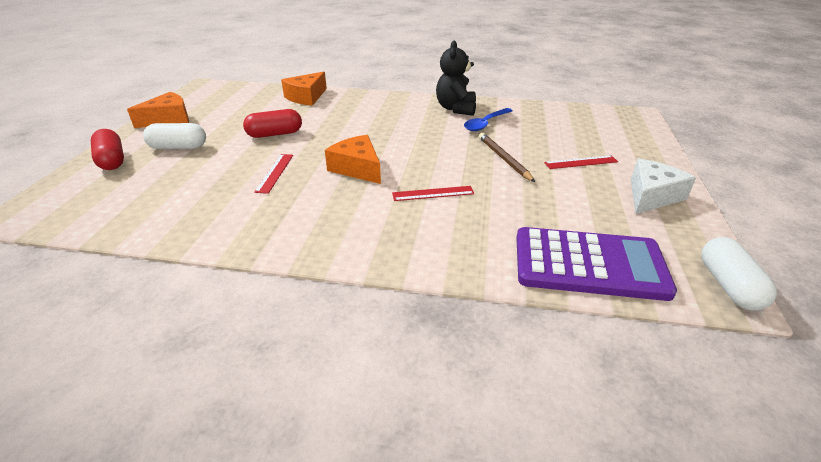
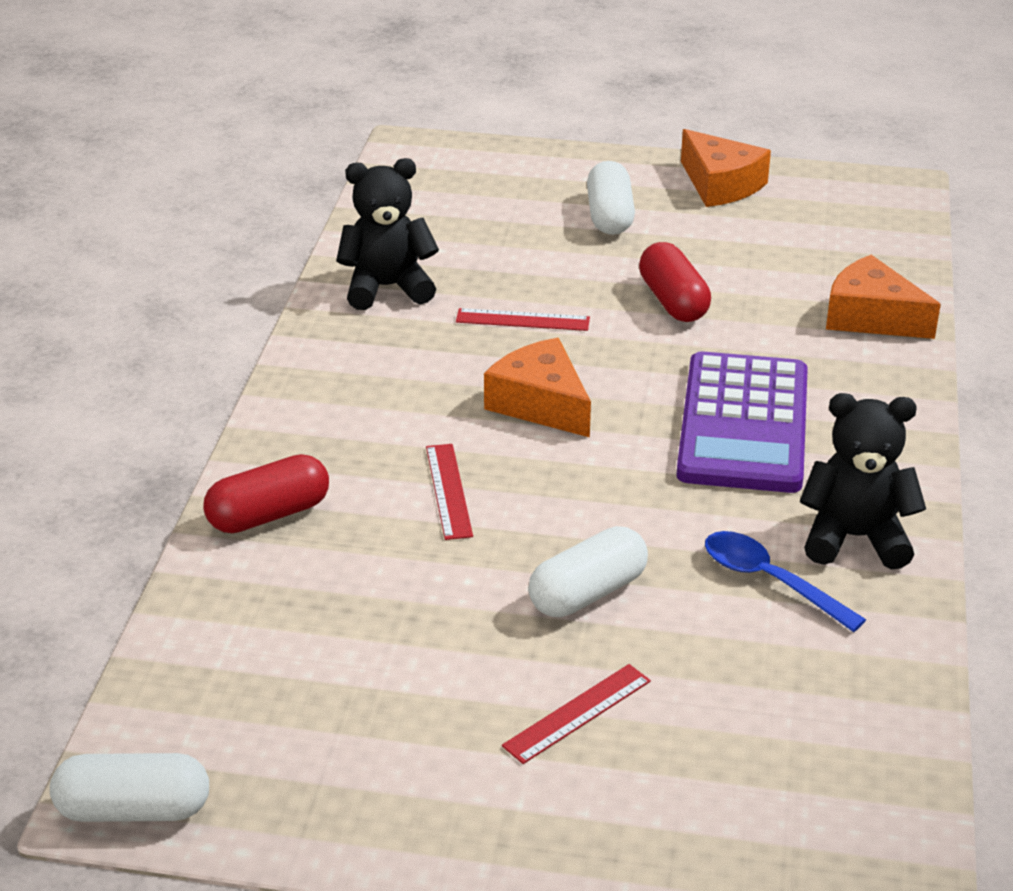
camera: 90 degrees right, 0 degrees up
(112, 160) = (560, 171): red capsule -> red capsule (269, 515)
(214, 219) = (387, 288): none -> black teddy bear
(357, 168) = (540, 404): orange cheese -> orange cheese turned 90 degrees counterclockwise
(504, 159) = (587, 593): brown pencil -> white capsule
(581, 162) = (577, 713): red ruler -> red ruler turned 60 degrees clockwise
(589, 264) = (220, 650): purple calculator -> purple calculator (744, 424)
(652, 196) = (426, 796): white cheese -> none

